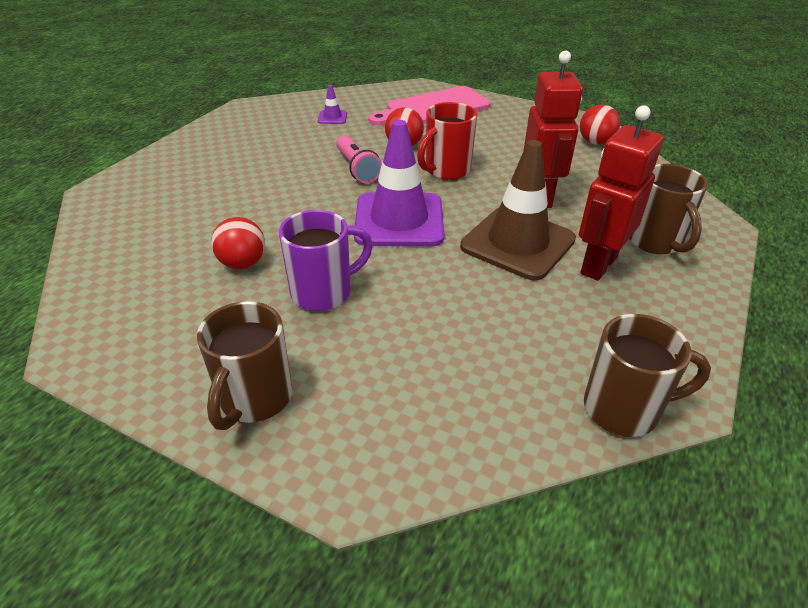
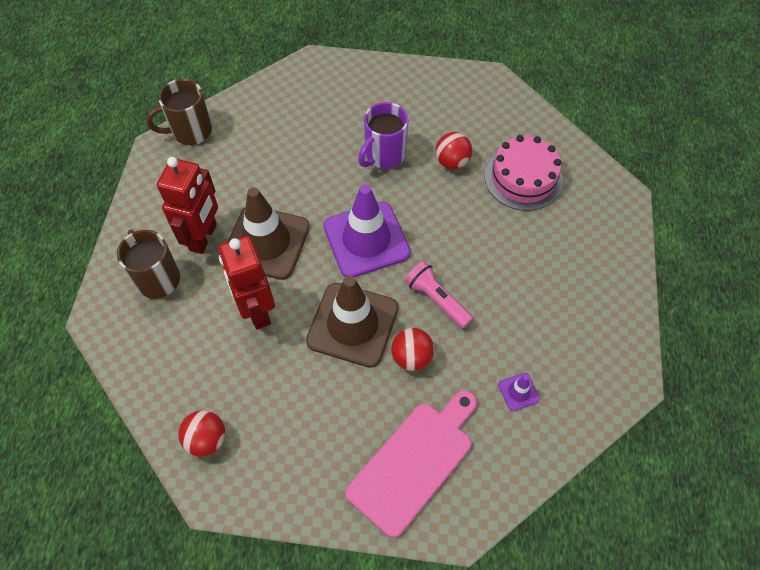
camera: 160 degrees right, 20 degrees up
(178, 228) = (523, 178): none -> pink cake
(254, 399) = (379, 84): brown mug -> none
(446, 170) = (352, 324): red mug -> brown traffic cone

